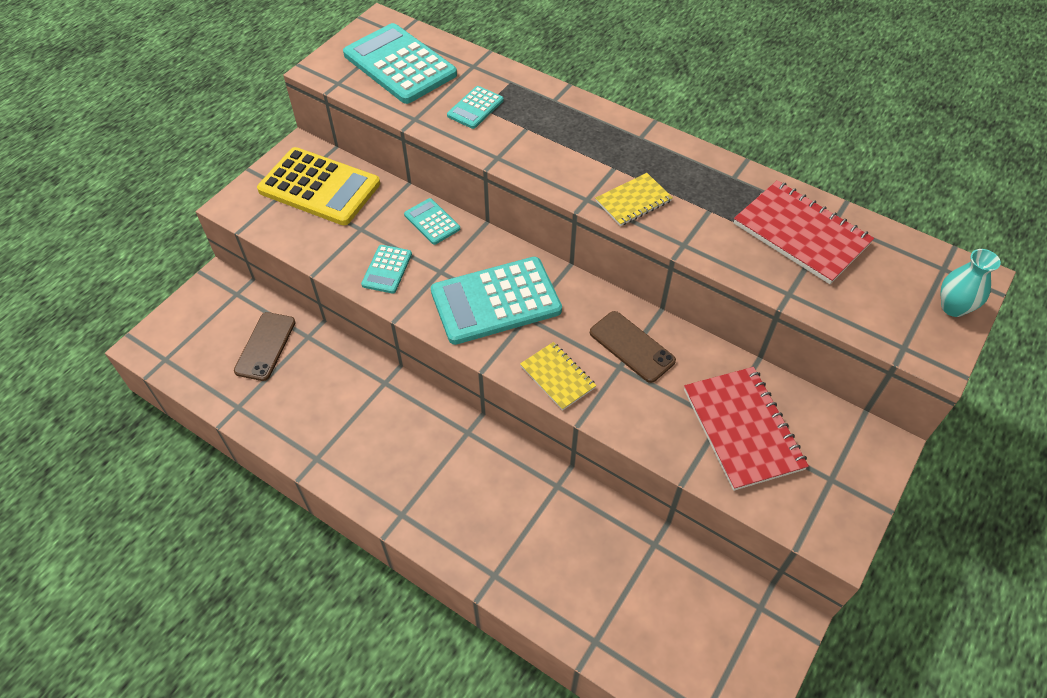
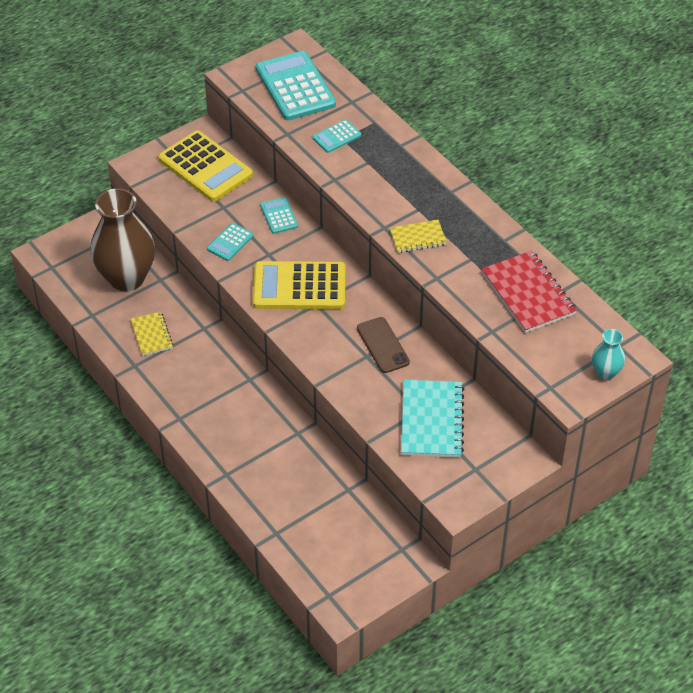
camera: 20 degrees right, 5 degrees down
(265, 346) = (127, 278): brown phone -> brown vase
(495, 301) = (299, 286): turquoise calculator -> yellow calculator
(557, 377) = (318, 350): yellow notebook -> yellow notebook (152, 335)
(743, 429) = (432, 420): red notebook -> turquoise notebook

